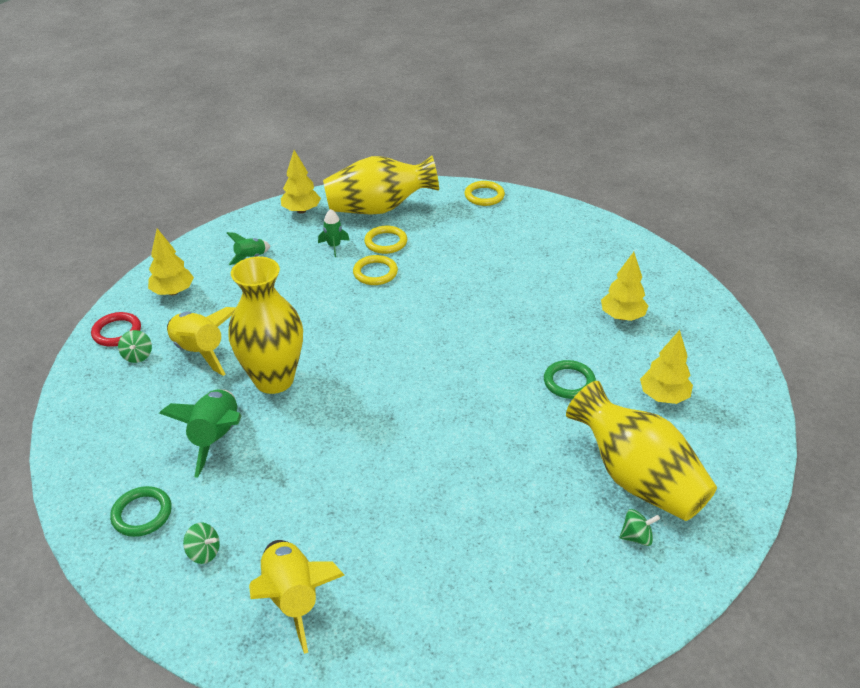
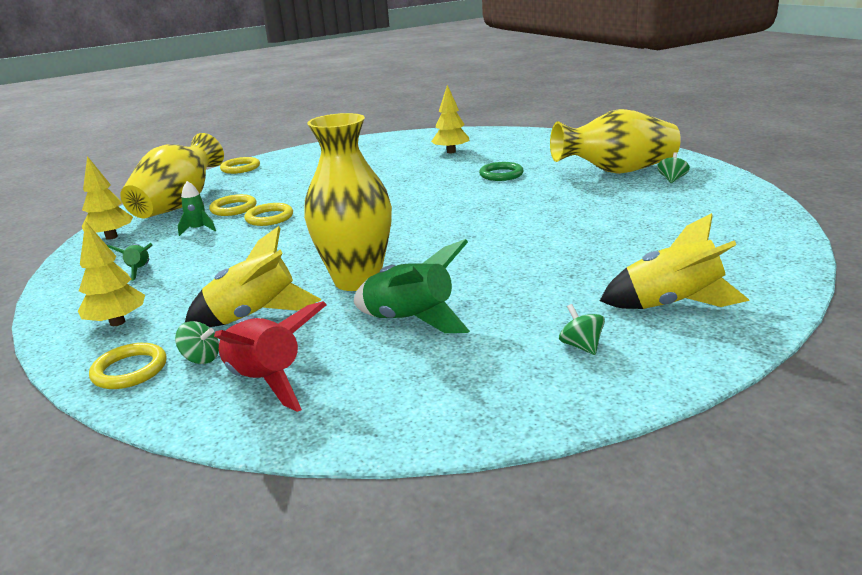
camera: 60 degrees left, 15 degrees down
(117, 332) = (130, 370): red ring -> yellow ring
(117, 400) = (267, 381): none -> red rocket
(142, 514) = (491, 381): green ring -> none
(204, 552) = (581, 346): green spinning top -> green spinning top turned 75 degrees counterclockwise
(663, 396) = (545, 154): yellow tree -> none

